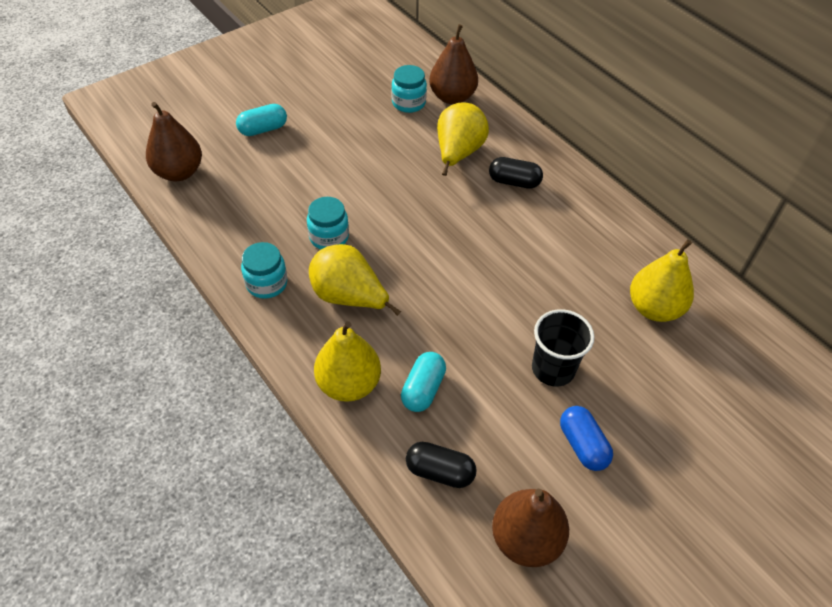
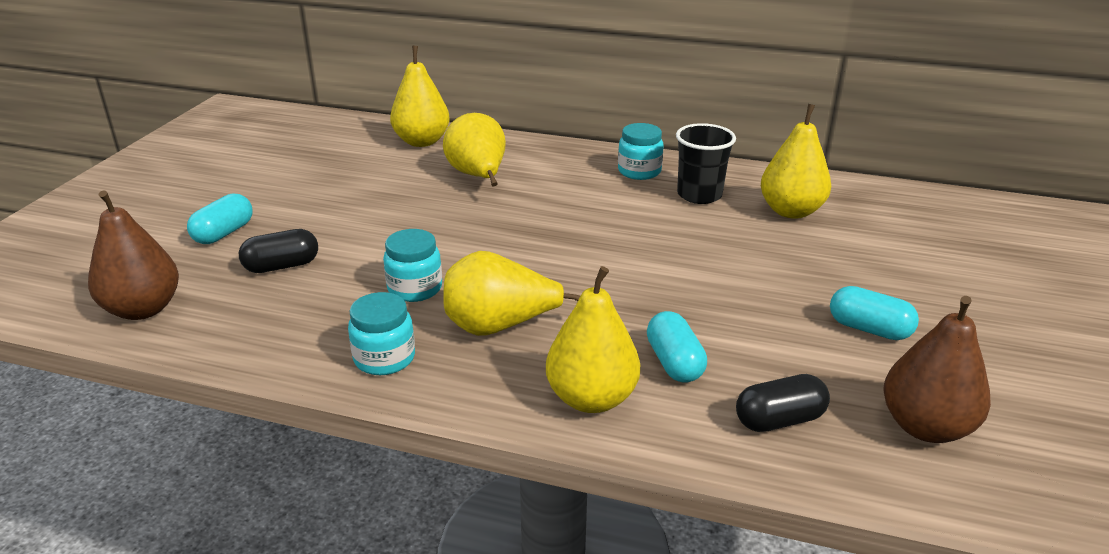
camera: 35 degrees left, 20 degrees down
(408, 103) = (379, 159): turquoise jar -> turquoise jar (639, 171)
(452, 97) = (422, 141): brown pear -> yellow pear
(514, 182) = (559, 177): black capsule -> black capsule (282, 266)
(553, 369) = (769, 288): black cup -> black cup (699, 195)
(582, 445) = (869, 329): blue capsule -> turquoise capsule

